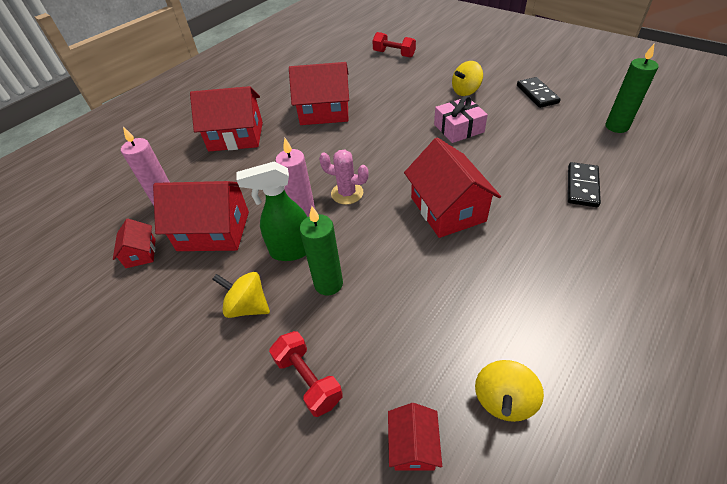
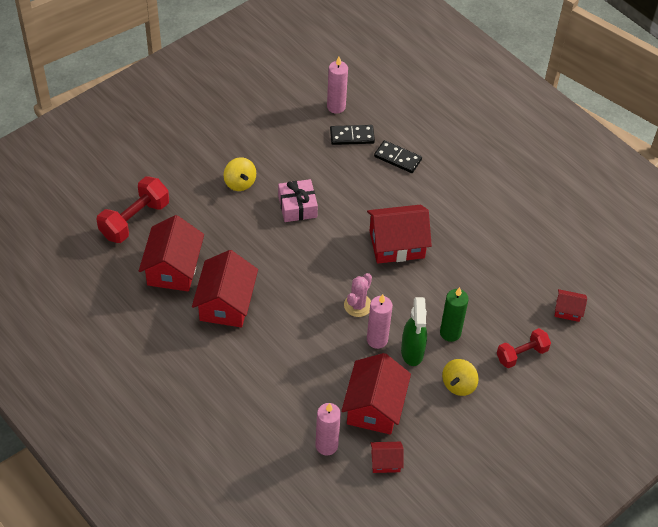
camera: 85 degrees left, 5 degrees up
(236, 136) = (239, 386): red house -> red house (173, 268)
(394, 54) = (135, 220): red dumbbell -> red dumbbell, size x1.53
(503, 400) = (550, 263): yellow spinning top -> none
(537, 94) = (268, 135): black domino -> black domino (352, 136)
(616, 126) = (336, 107): green candle -> pink candle

